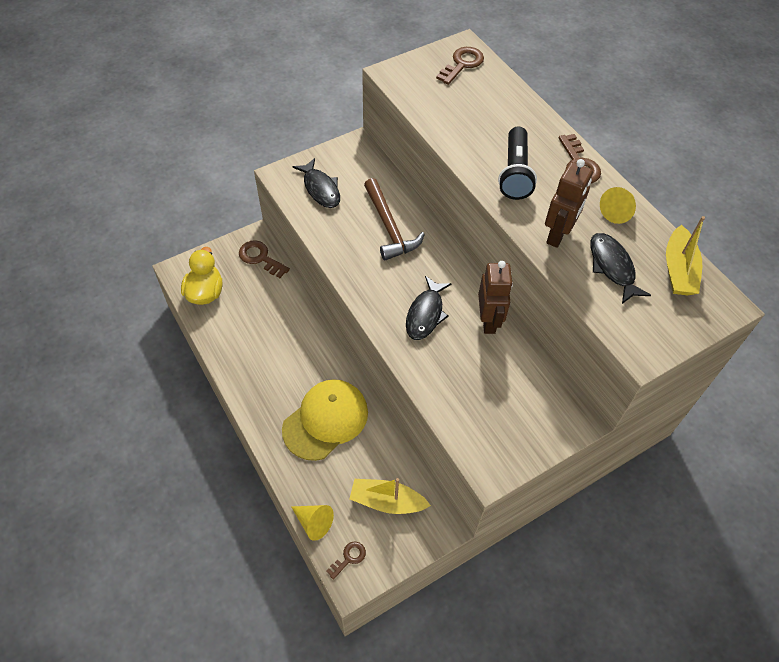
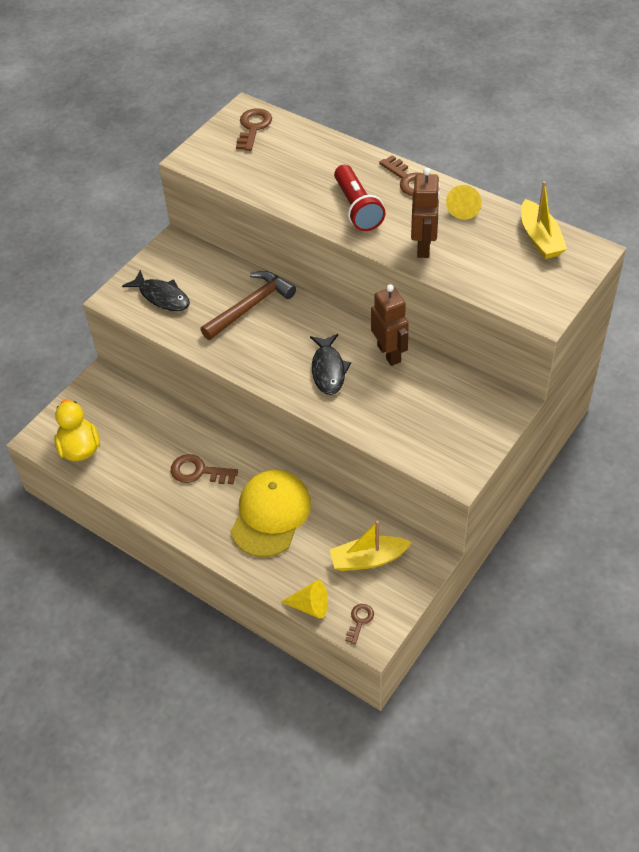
camera: 20 degrees left, 5 degrees down
(260, 258) = (118, 394): brown key -> brown key (198, 471)
(389, 227) = (250, 306): brown hammer -> brown hammer turned 90 degrees counterclockwise
(515, 173) = (357, 208): black flashlight -> red flashlight
(612, 267) = (484, 256): black fish -> none

